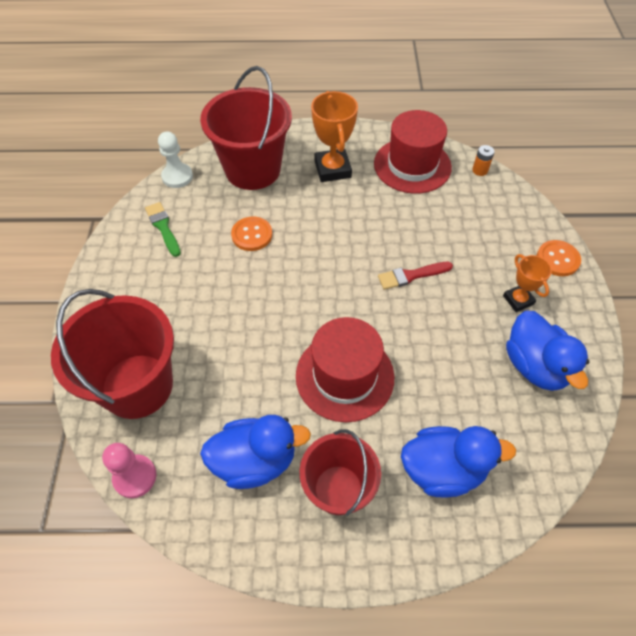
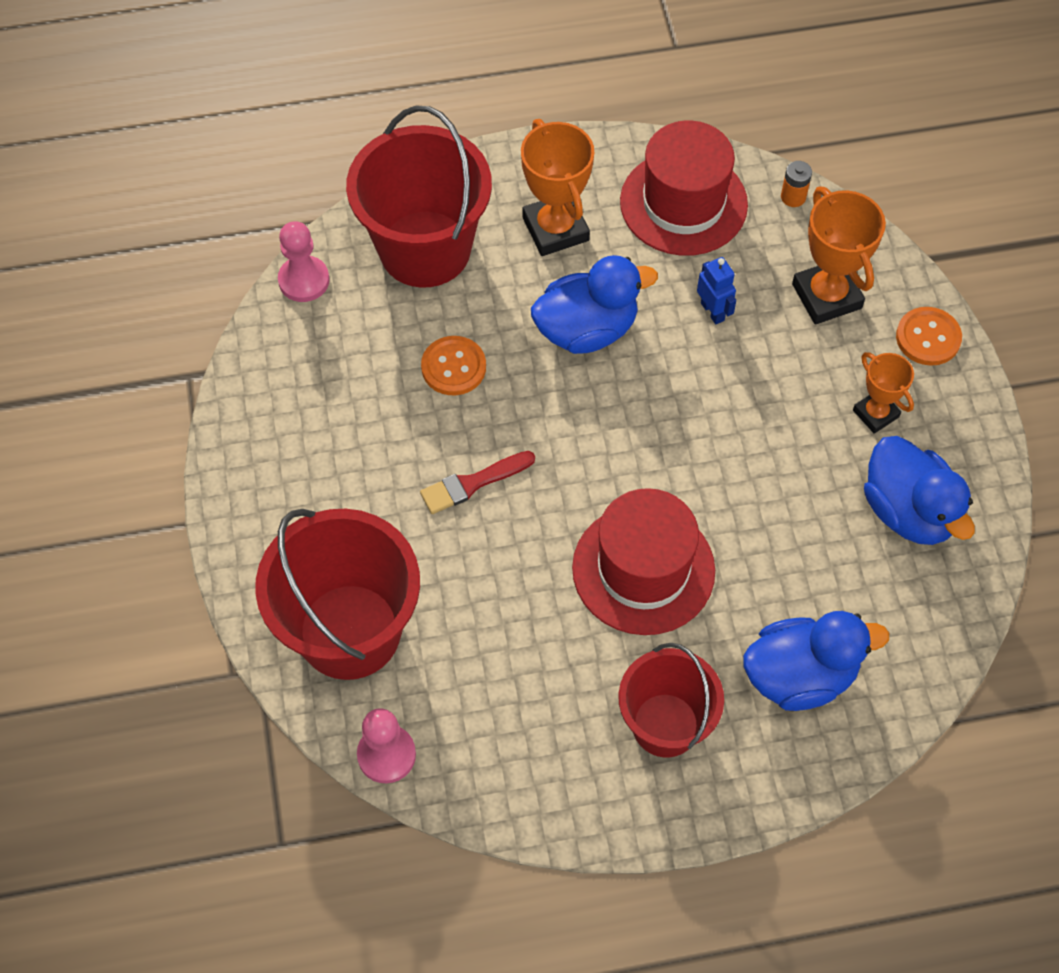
camera: 10 degrees left, 5 degrees up
(163, 227) = (309, 375): green brush -> none
(177, 177) = (304, 280): white pawn -> pink pawn
(255, 461) = (545, 706): blue duck -> blue duck (587, 329)
(411, 275) = (713, 398): red brush -> red brush (473, 483)
(420, 225) = (712, 311): none -> blue robot
(494, 226) = (827, 296): none -> orange trophy

